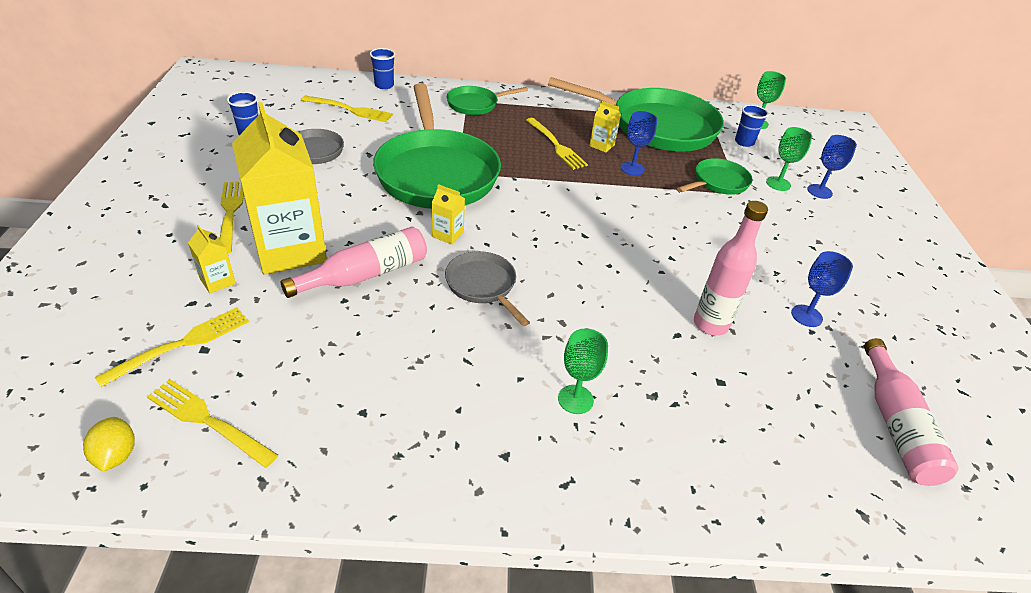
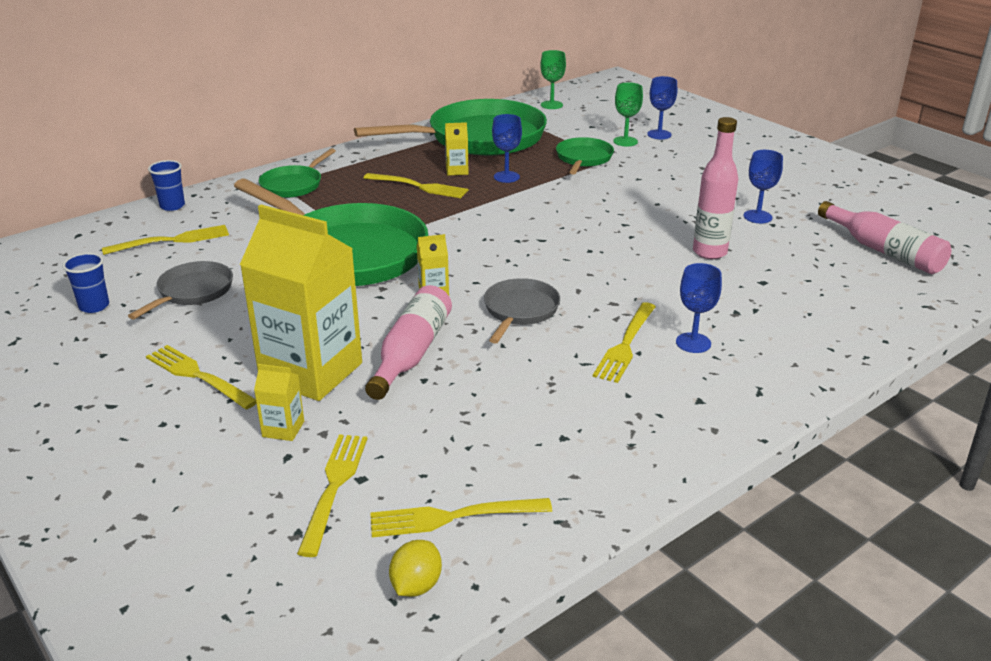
camera: 35 degrees left, 10 degrees down
(116, 455) = (416, 585): yellow lemon -> yellow lemon turned 75 degrees clockwise
(483, 286) = (519, 311): grey pan -> grey pan turned 90 degrees clockwise
(519, 365) = (626, 344): none -> yellow fork
(575, 399) = (693, 343): green goblet -> blue goblet
(744, 142) = (561, 122): blue cup -> none

